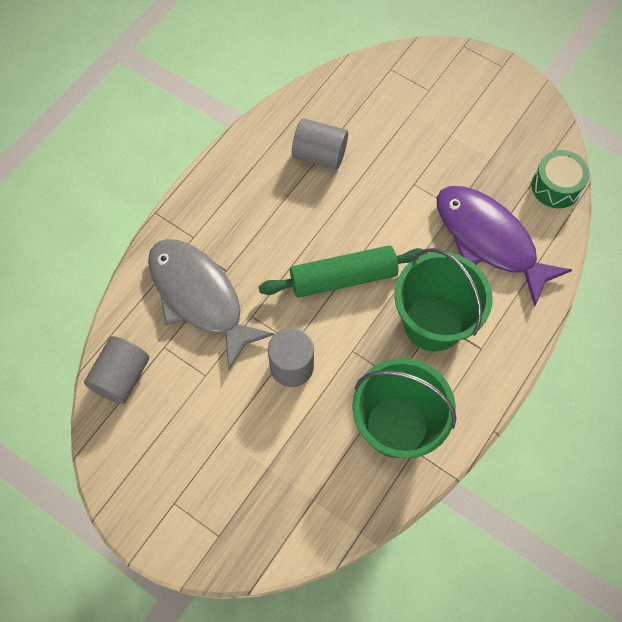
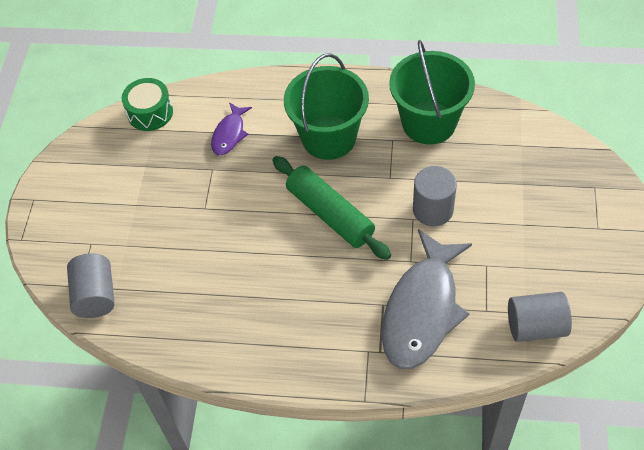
camera: 115 degrees left, 10 degrees down
(319, 155) = (215, 295): grey cylinder -> grey cylinder (95, 295)
(489, 240) = (229, 134): purple fish -> purple fish, size x0.48

